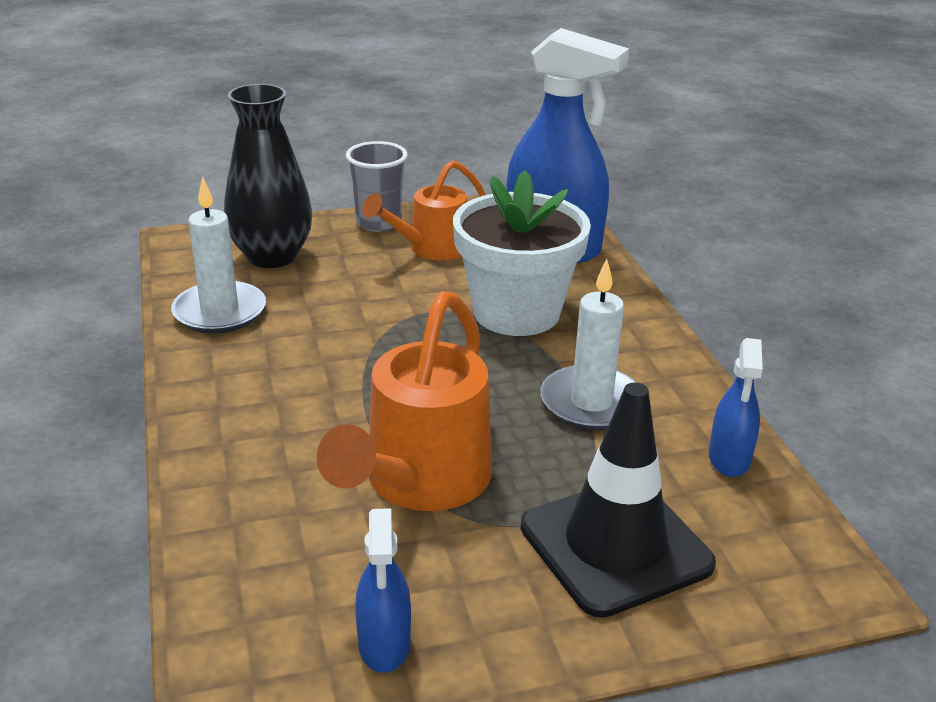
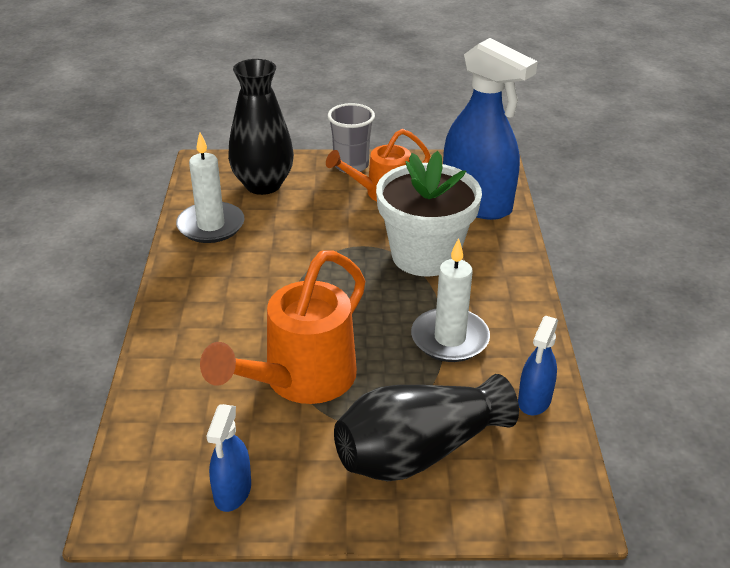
camera: 15 degrees right, 5 degrees up
(615, 545) = (419, 452): black traffic cone -> black vase

